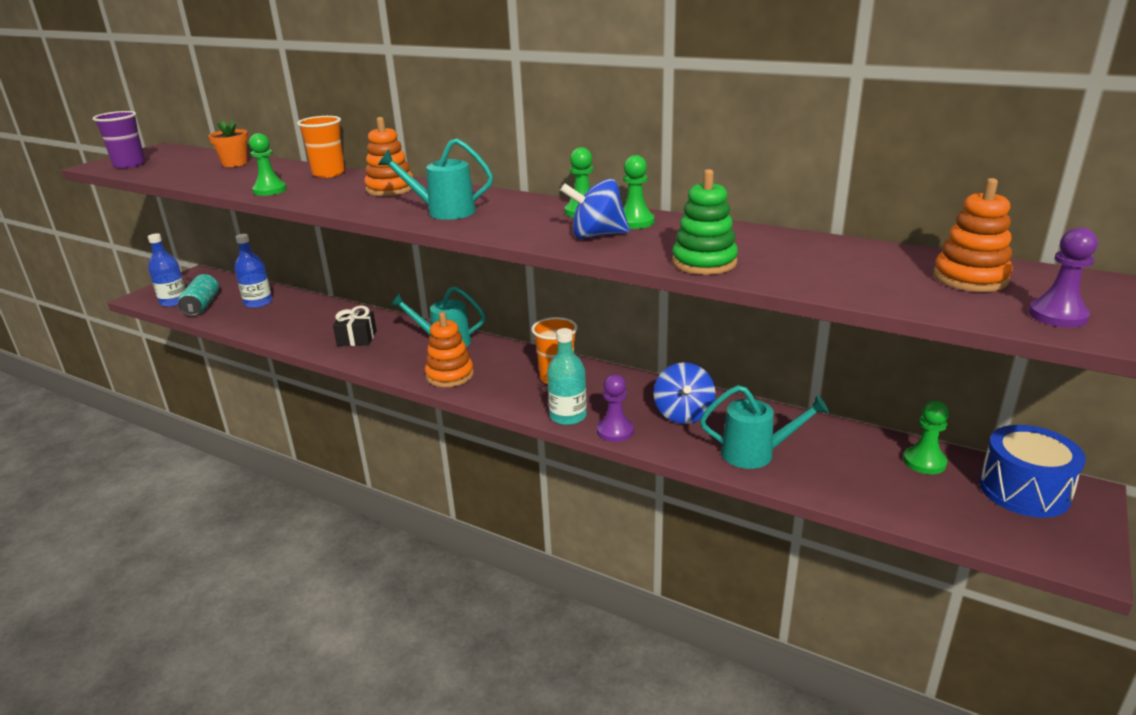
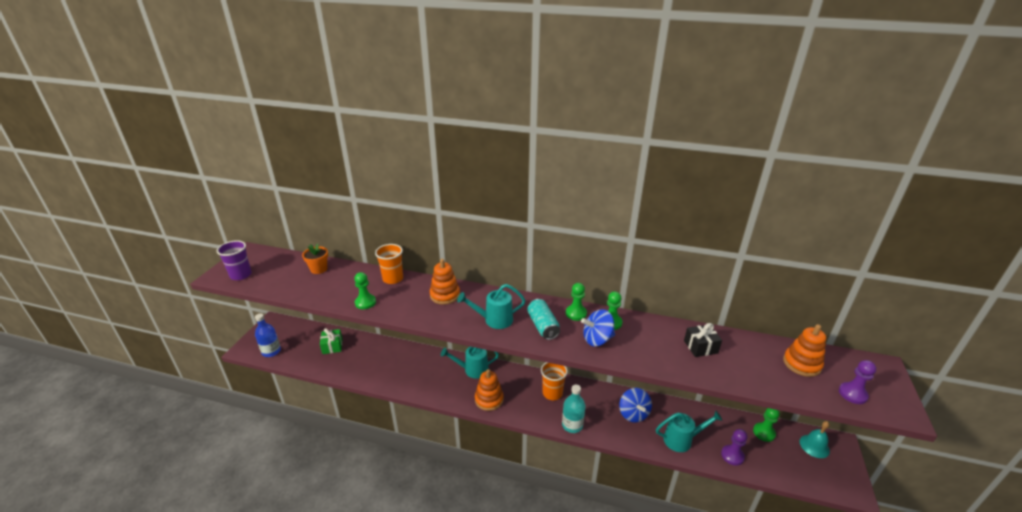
camera: 15 degrees left, 5 degrees up
(202, 306) = (294, 353): turquoise can -> turquoise can (543, 326)
(258, 303) = (332, 346): blue bottle -> green gift
(357, 338) = (415, 373): black gift -> black gift (700, 347)
(615, 431) = (603, 433): purple pawn -> purple pawn (732, 455)
(704, 262) = (668, 362): green stacking toy -> none
(1024, 490) = (814, 446): blue drum -> turquoise bell

